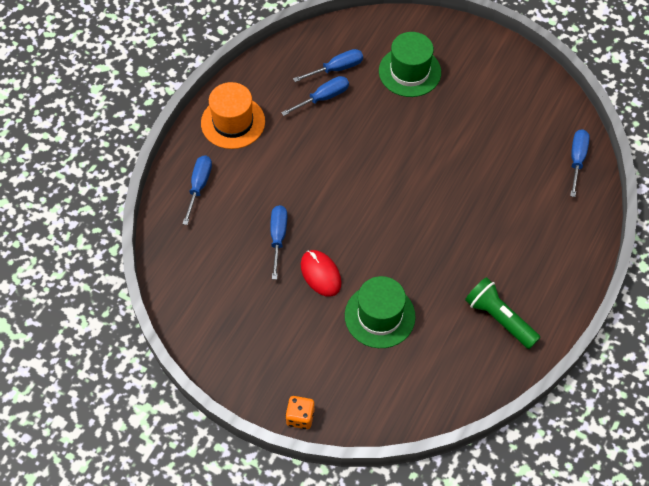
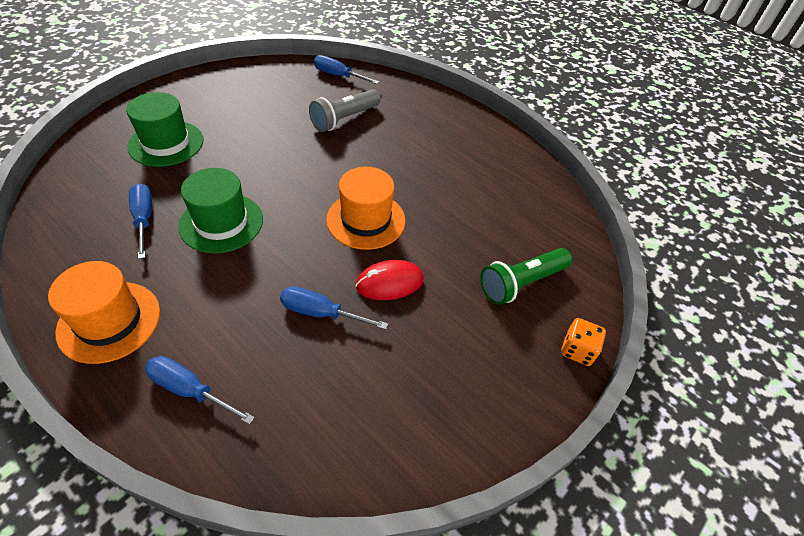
camera: 80 degrees left, 10 degrees down
(336, 69) = (112, 197): blue screwdriver -> none
(379, 316) = (459, 244): green hat -> green hat (221, 223)
(380, 240) = (366, 220): none -> orange hat
(499, 318) = (483, 161): green flashlight -> green flashlight (521, 283)
(506, 186) = (344, 119): none -> grey flashlight

